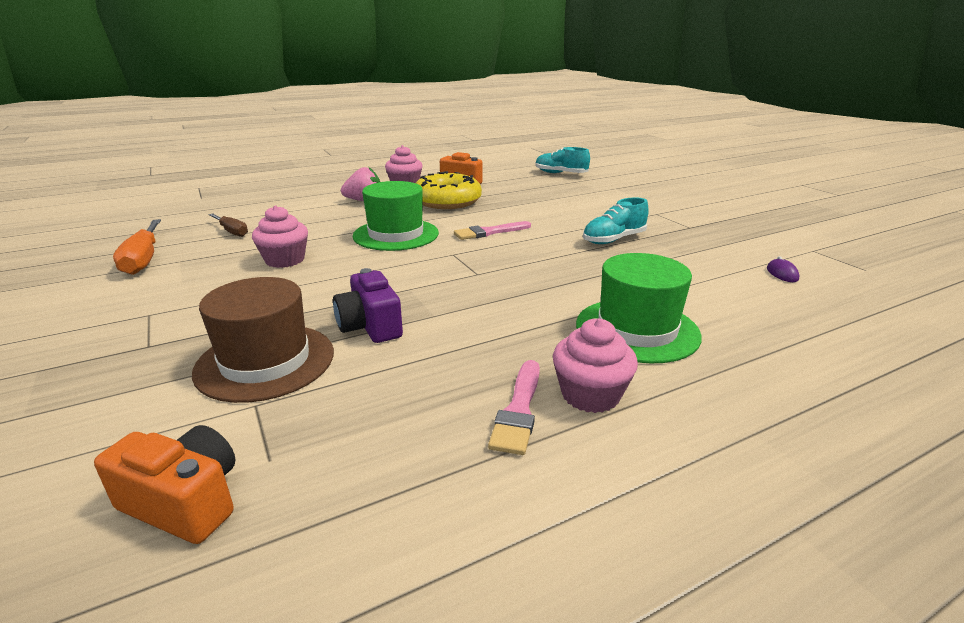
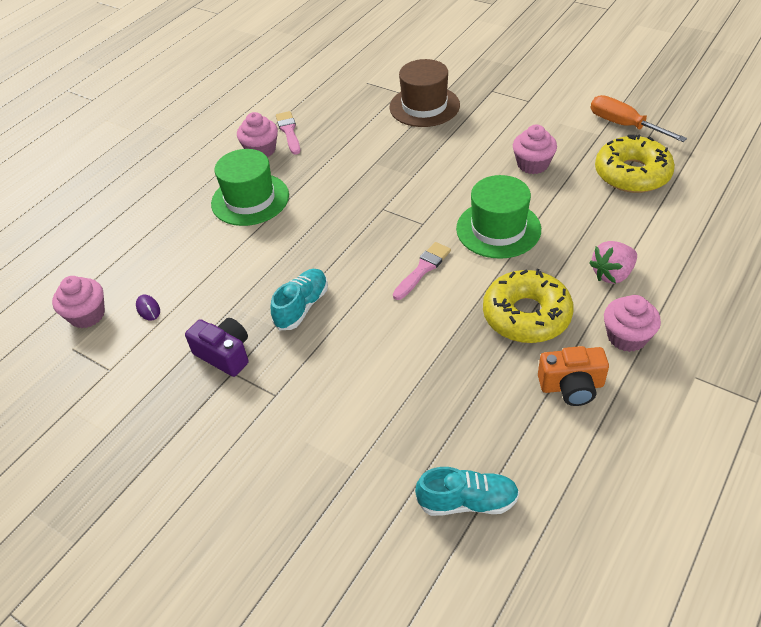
camera: 155 degrees right, 20 degrees up
(185, 502) = (376, 65): orange camera -> none
(232, 232) = (632, 174): brown screwdriver -> yellow donut
(370, 326) = (401, 141): purple camera -> purple camera (224, 354)
(862, 286) = (87, 315): none -> pink cupcake

